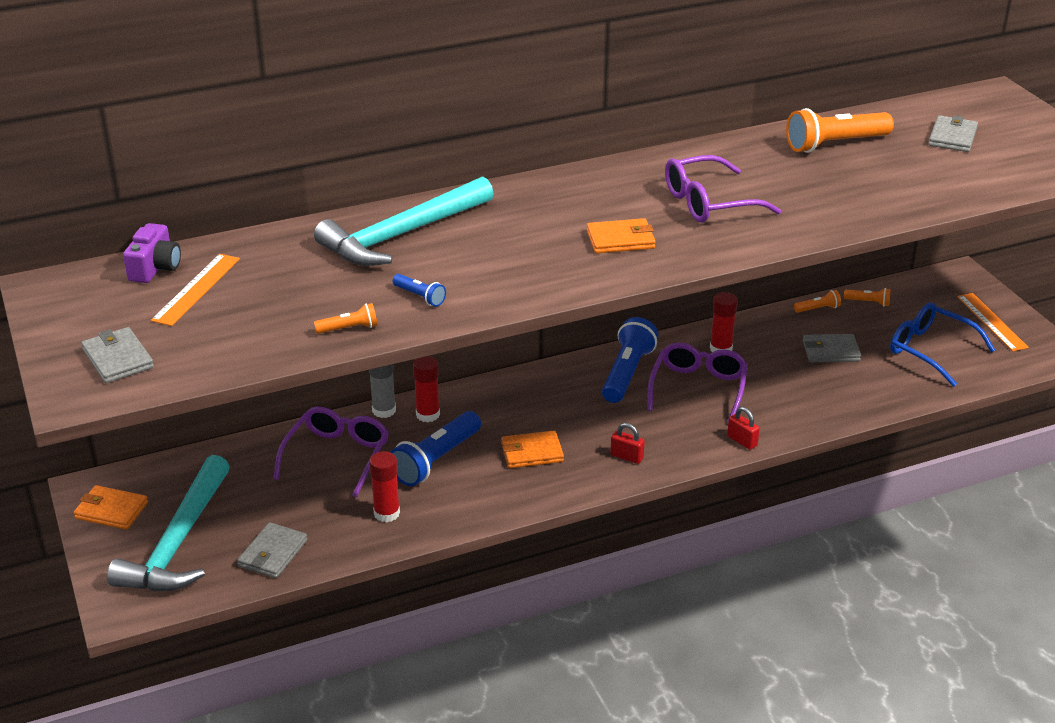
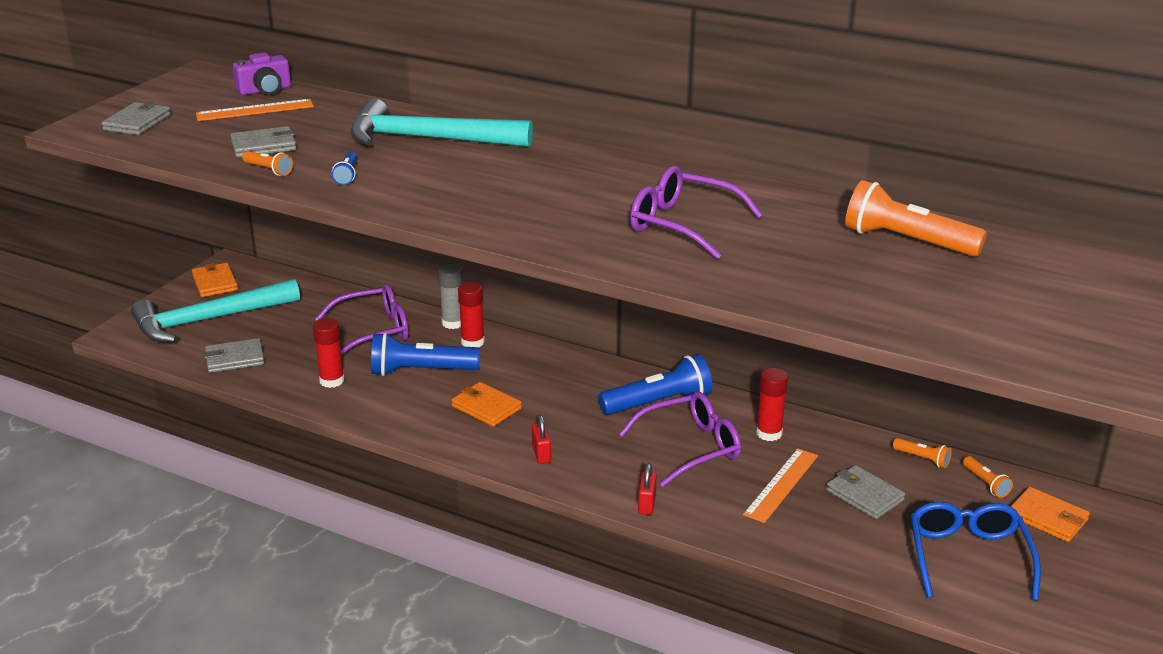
camera: 50 degrees right, 5 degrees down
(620, 240) = (554, 212): orange wallet -> orange wallet (1047, 518)
(952, 137) = (1049, 292): grey wallet -> grey wallet (264, 146)
(992, 322) = (1092, 578): orange ruler -> orange ruler (781, 485)

